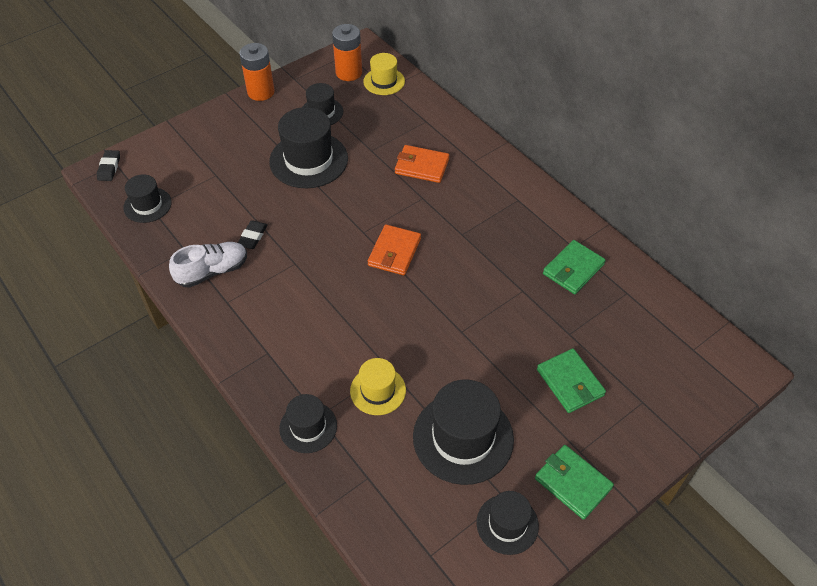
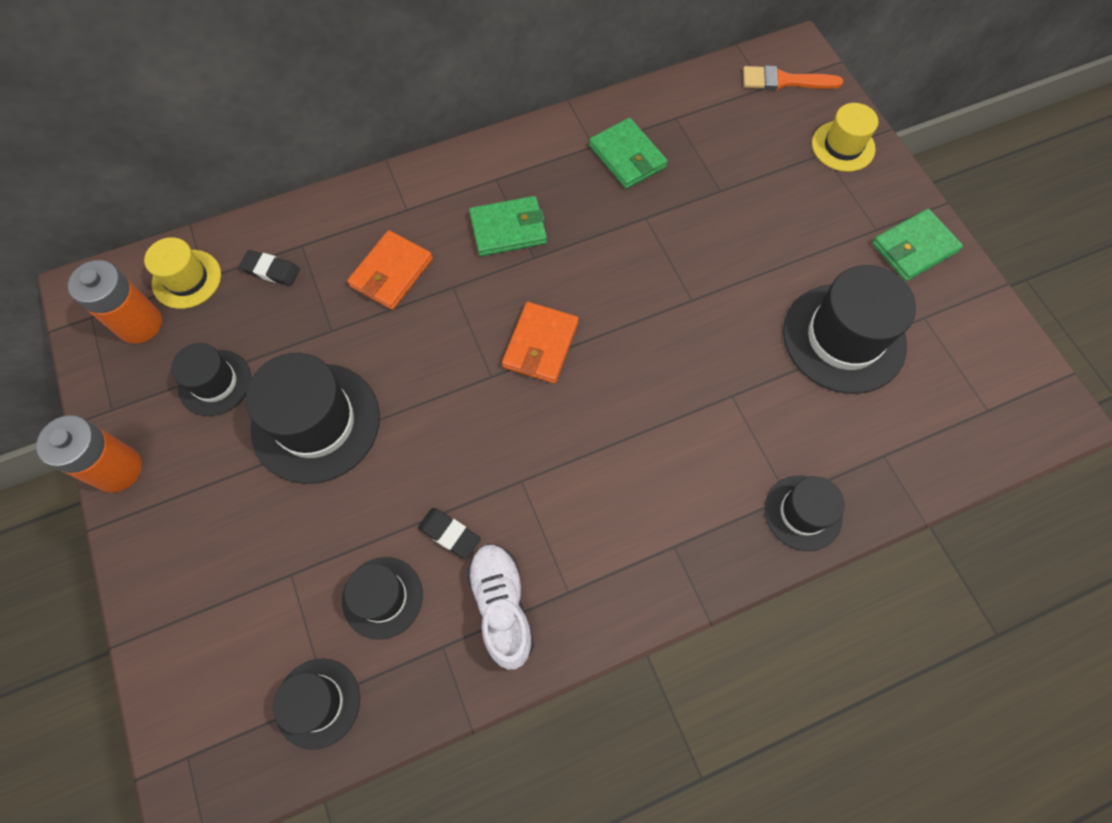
camera: 75 degrees left, 15 degrees up
(109, 167) = (193, 771): black eraser -> black eraser (271, 270)
(378, 390) = (762, 416): yellow hat -> yellow hat (843, 146)
(394, 252) = (540, 345): orange wallet -> orange wallet turned 75 degrees clockwise
(507, 524) = (956, 323): black hat -> black hat (382, 597)
(570, 382) = (787, 210): green wallet -> green wallet (508, 229)
(707, 362) = (784, 81): none -> orange brush

